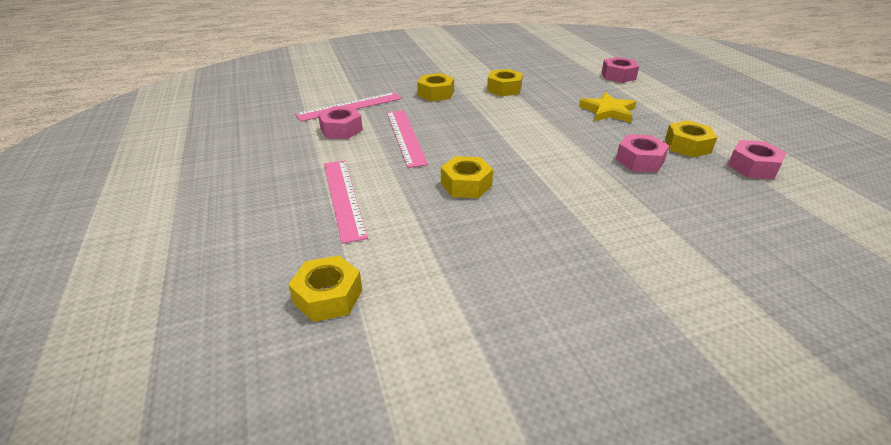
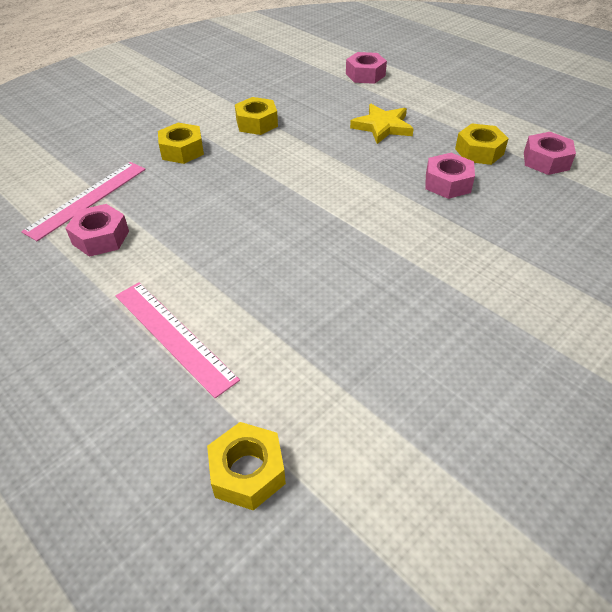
camera: 25 degrees left, 10 degrees up
(405, 137) = (188, 225): pink ruler -> none
(466, 184) = (299, 270): yellow nut -> none

